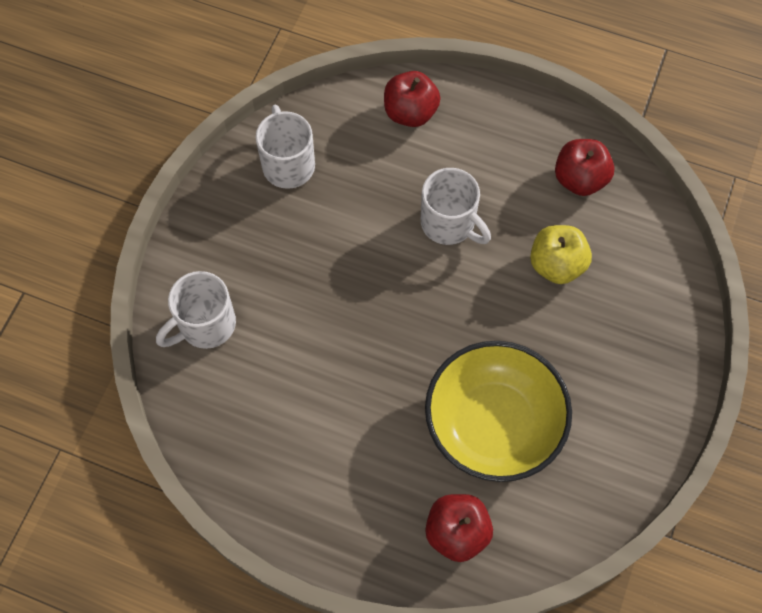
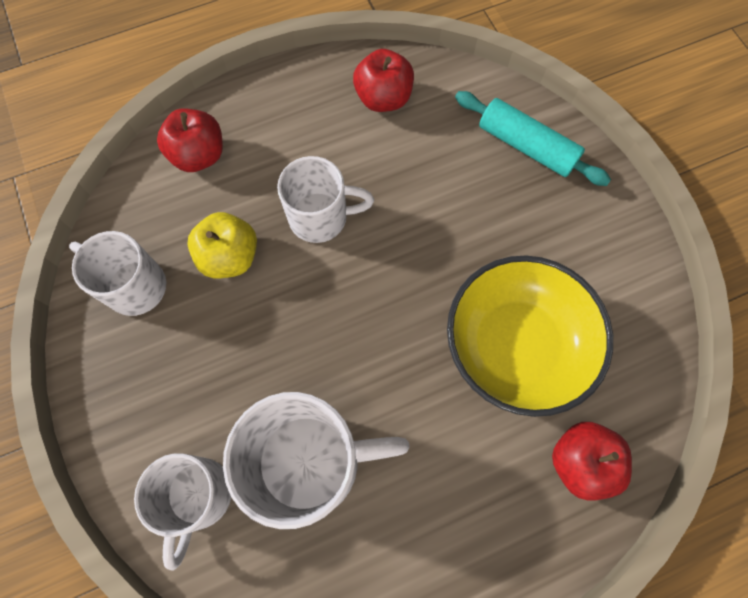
camera: 45 degrees left, 5 degrees up
(289, 368) = (311, 462): none -> white mug
(556, 265) = (433, 177): yellow apple -> yellow apple (230, 257)
(651, 302) = (526, 146): none -> turquoise rolling pin

